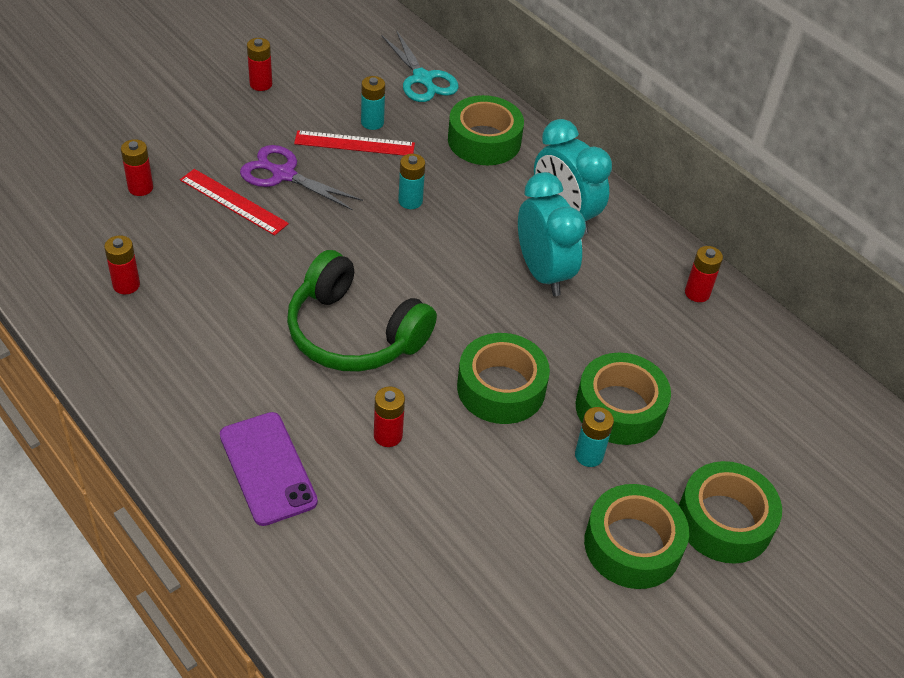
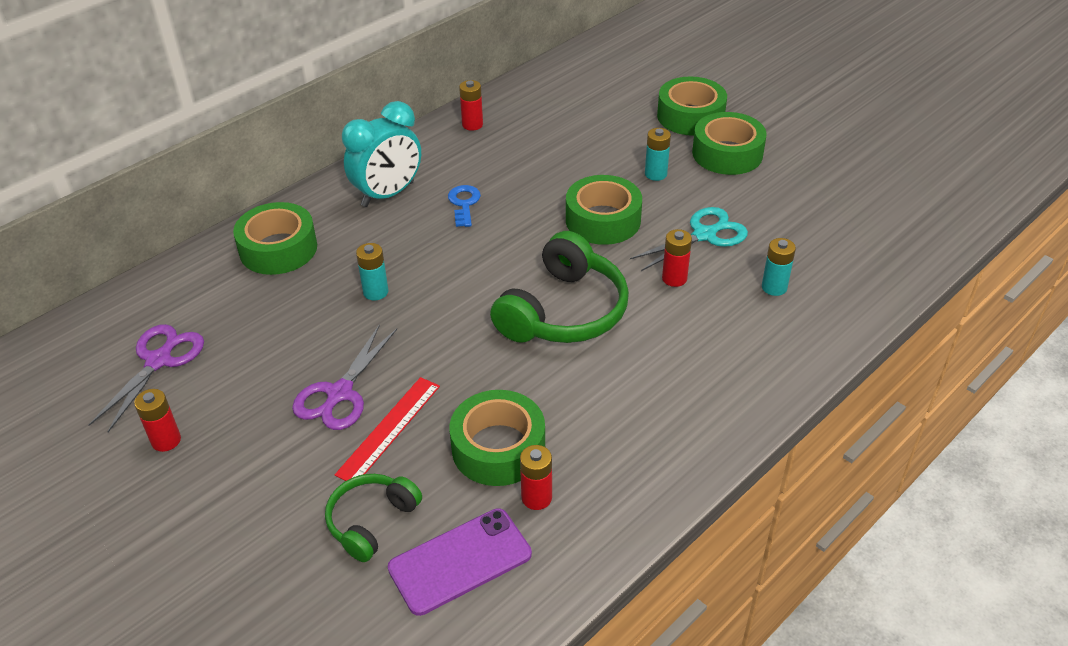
camera: 90 degrees left, 5 degrees down
(140, 188) = (371, 521): red battery -> green headphones
(268, 468) = (735, 346): purple phone -> purple phone (460, 561)
(350, 77) = (159, 361): none -> purple scissors
(354, 144) = (284, 343): red ruler -> none
(372, 122) = (247, 333): turquoise battery -> turquoise battery (774, 287)
(422, 79) = (168, 301): turquoise scissors -> turquoise scissors (704, 235)
(543, 273) = (464, 203): turquoise clock -> blue key
(619, 408) = (605, 161): green tape -> green tape (498, 448)

